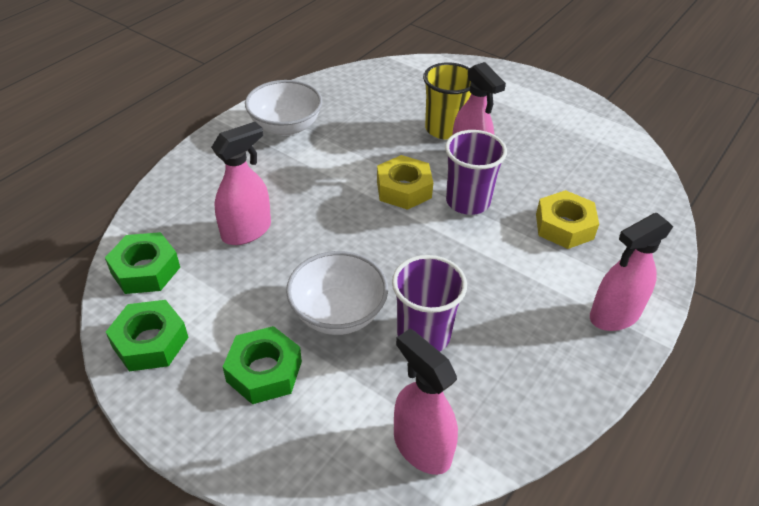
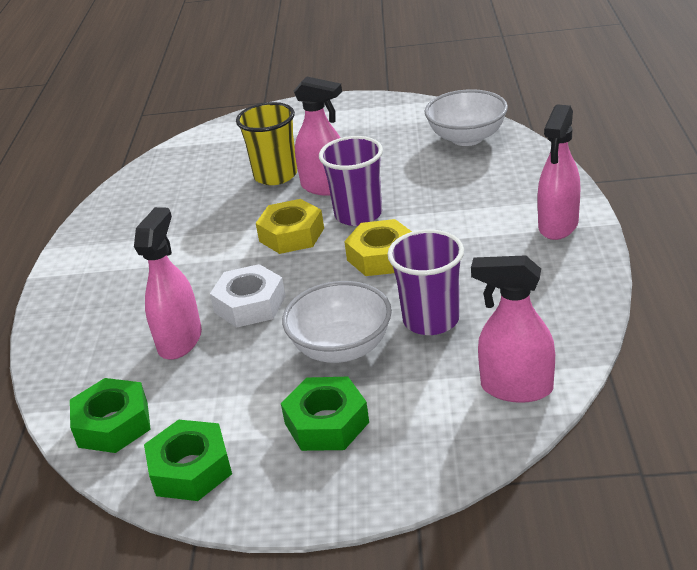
camera: 30 degrees left, 10 degrees down
(286, 127) = (117, 247): white bowl -> white bowl (467, 138)
(317, 231) = (250, 304): none -> white nut
(564, 226) = (456, 190): yellow nut -> yellow nut (381, 256)

